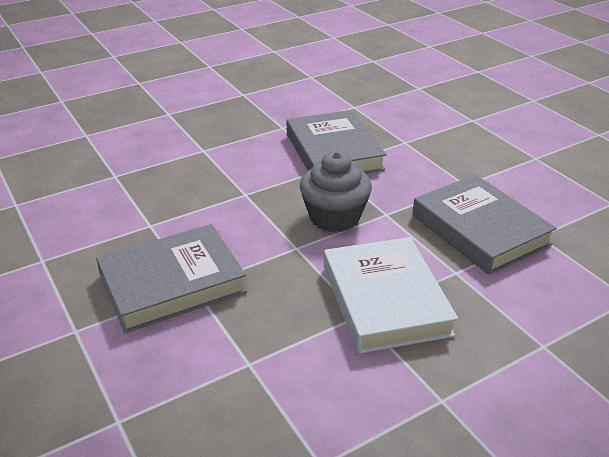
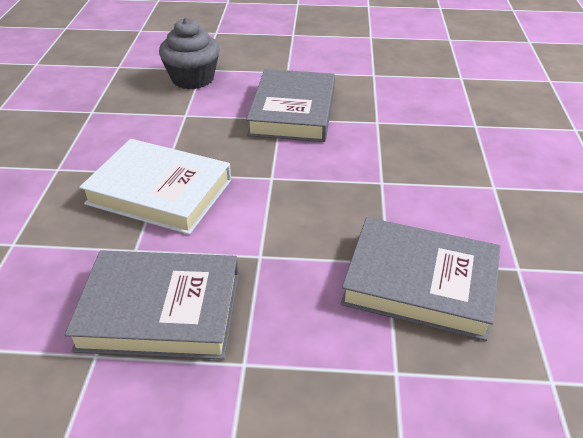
camera: 125 degrees right, 5 degrees up
(334, 217) = (290, 218): grey cupcake -> grey cupcake (193, 79)

